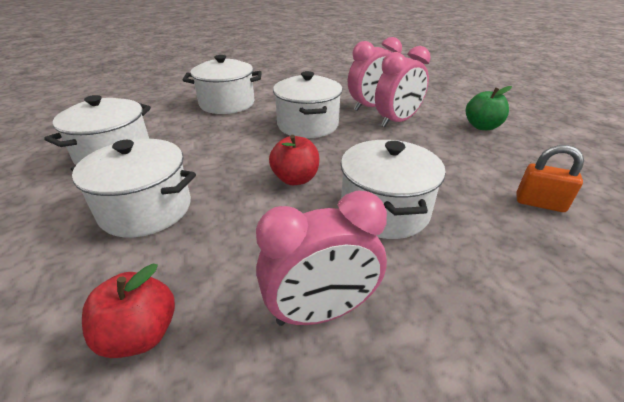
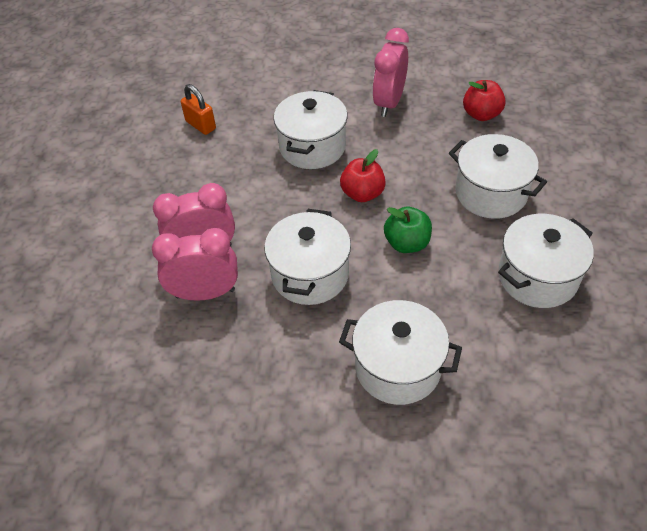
camera: 155 degrees left, 15 degrees up
(321, 312) = (389, 103): pink clock -> pink clock turned 75 degrees counterclockwise
(482, 126) = (126, 215): green apple -> green apple (407, 243)

